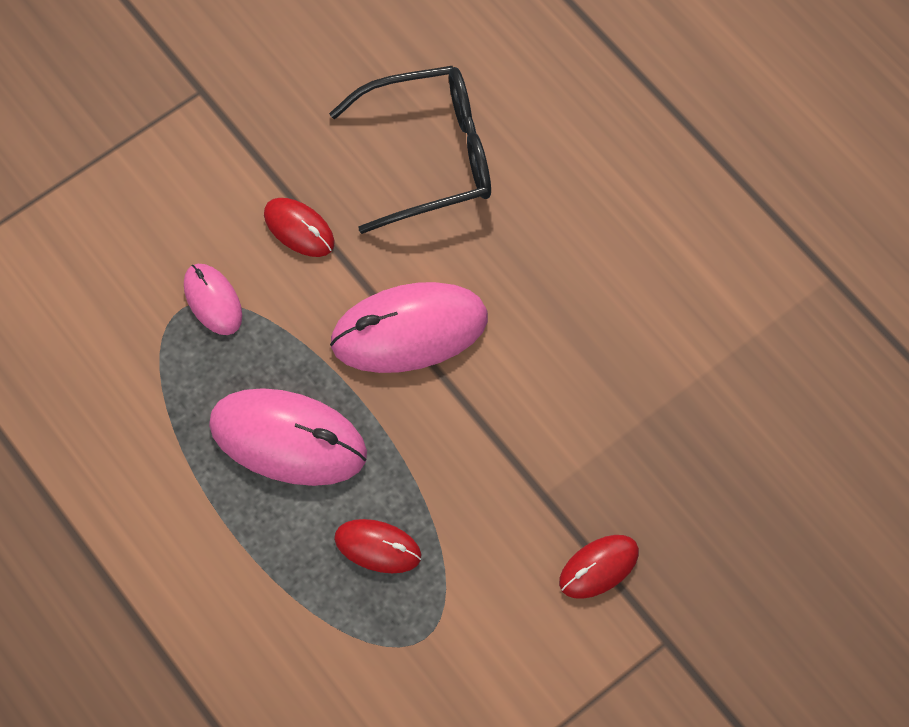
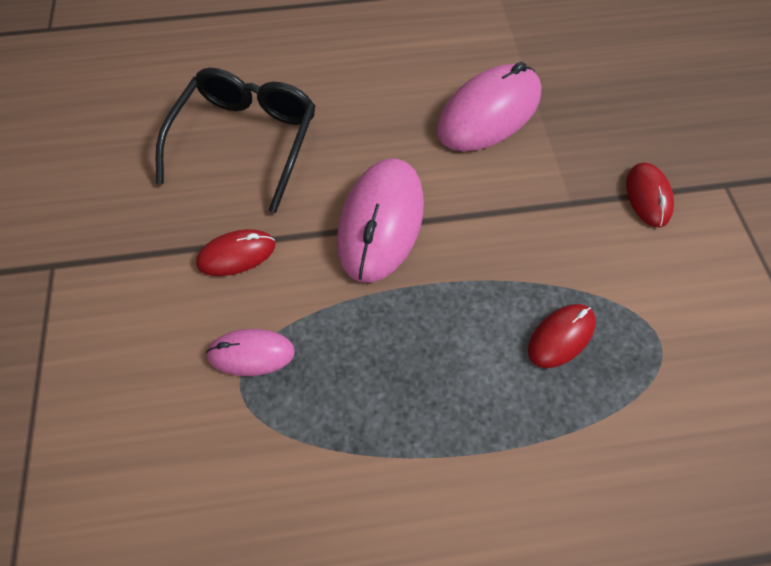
camera: 60 degrees left, 5 degrees down
(288, 439) = (422, 358): pink mouse -> pink mouse (489, 113)

